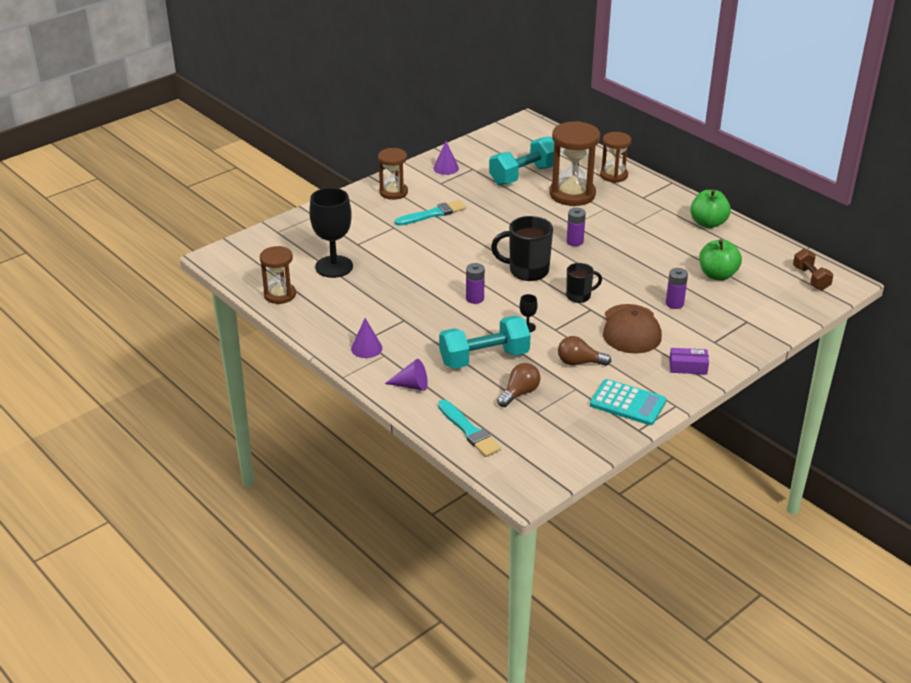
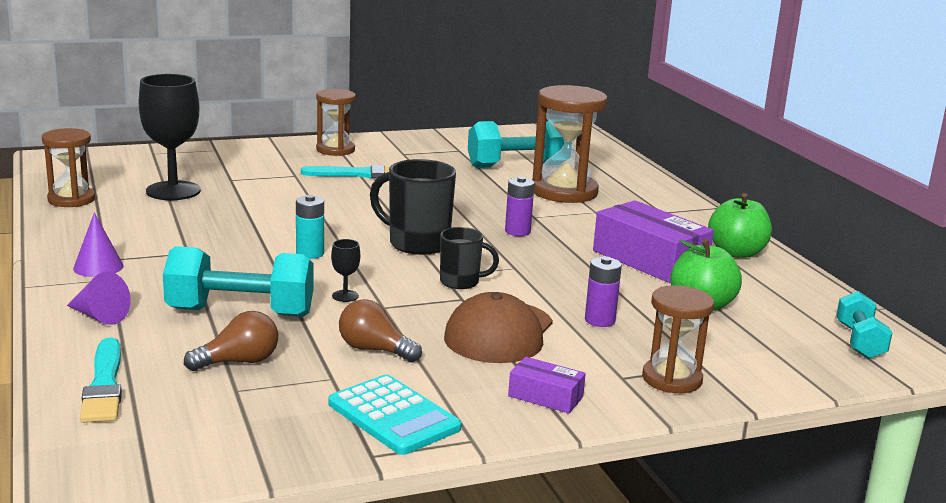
camera: 20 degrees right, 15 degrees down
(446, 168) = (426, 144): purple cone -> none
(475, 298) = (310, 253): purple battery -> turquoise battery
(613, 175) = (640, 187): brown hourglass -> brown hourglass (672, 379)
(666, 245) = (649, 260): none -> purple box
(810, 278) = (859, 341): brown dumbbell -> turquoise dumbbell

